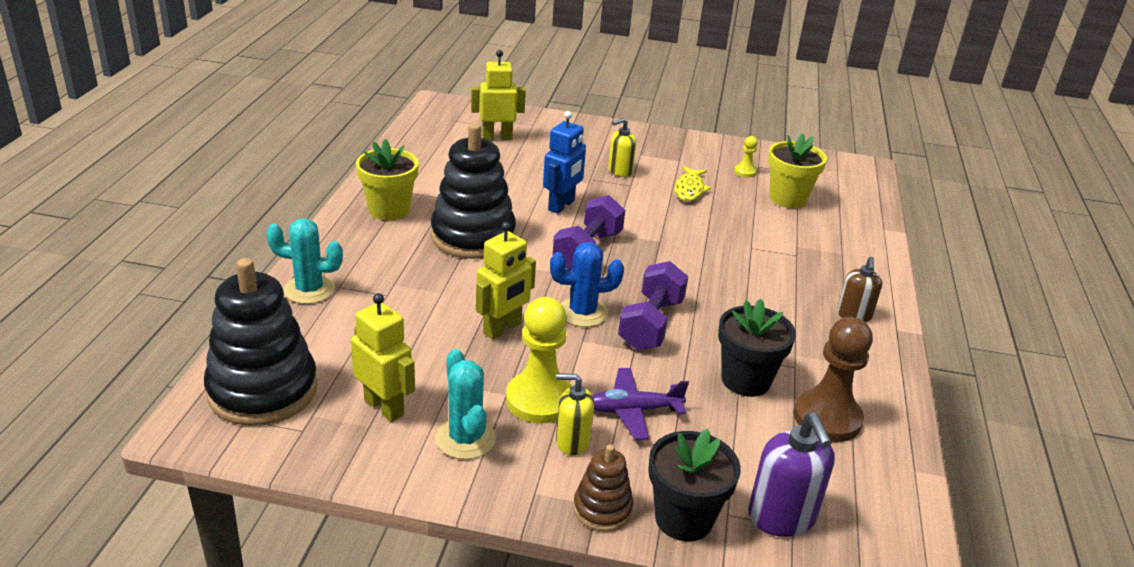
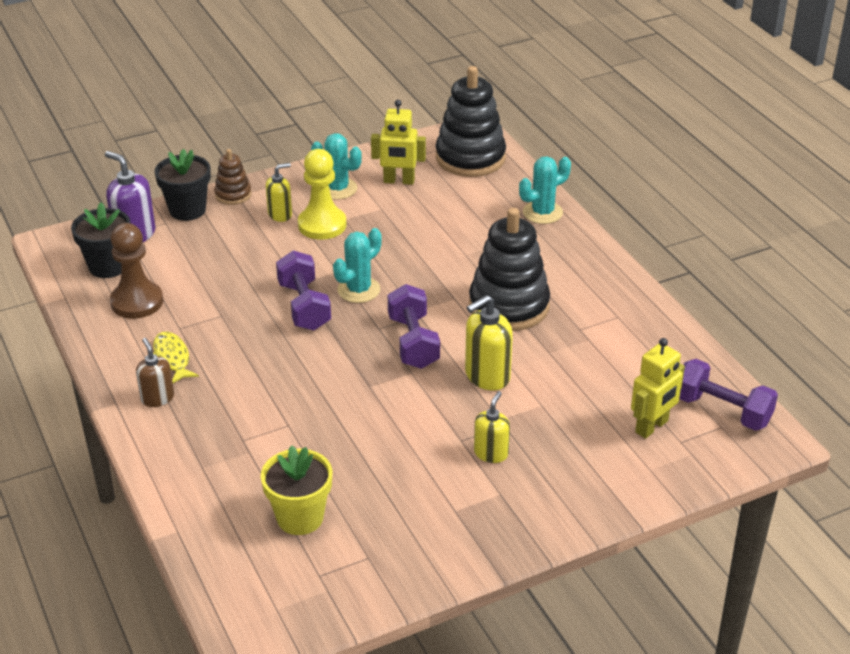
camera: 145 degrees right, 5 degrees up
(389, 210) = (599, 293): yellow flower pot -> none
(441, 124) = (722, 411): none -> purple dumbbell
(502, 329) = (395, 252): yellow robot -> none
(562, 205) = (487, 376): blue robot -> yellow soap dispenser
(582, 312) = (358, 290): blue cactus -> turquoise cactus
(633, 410) = (262, 246): purple plane -> none
(689, 189) = (403, 469): yellow fish -> yellow fish (172, 358)
(745, 172) = (374, 536): yellow pawn -> none
(745, 380) = (207, 300): black flower pot -> black flower pot (108, 266)

